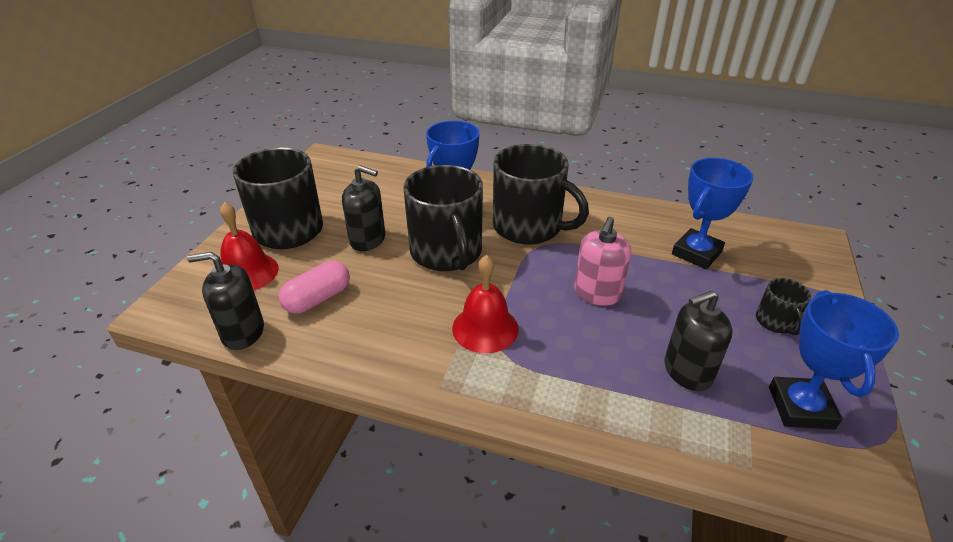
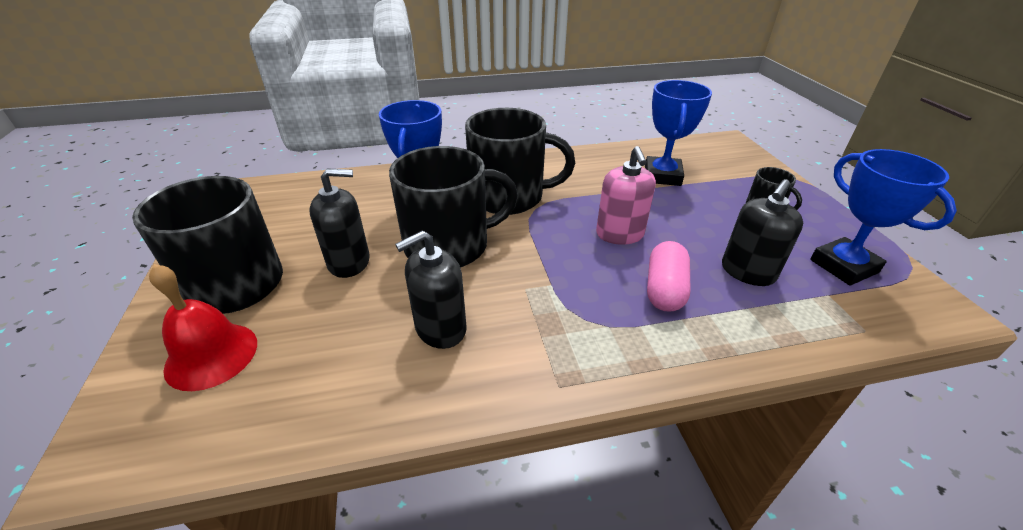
camera: 30 degrees left, 0 degrees up
(243, 332) = (260, 435): black soap dispenser -> black soap dispenser (440, 328)
(318, 299) = (337, 349): pink capsule -> pink capsule (664, 289)
(446, 252) = (449, 246): black mug -> black mug turned 60 degrees counterclockwise
(485, 328) = (551, 305): red bell -> none

